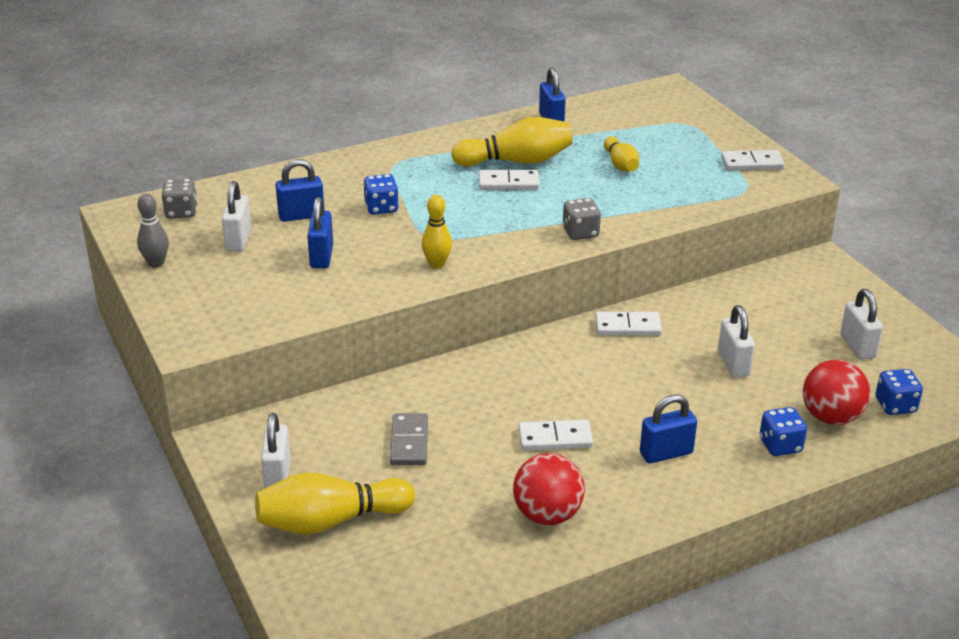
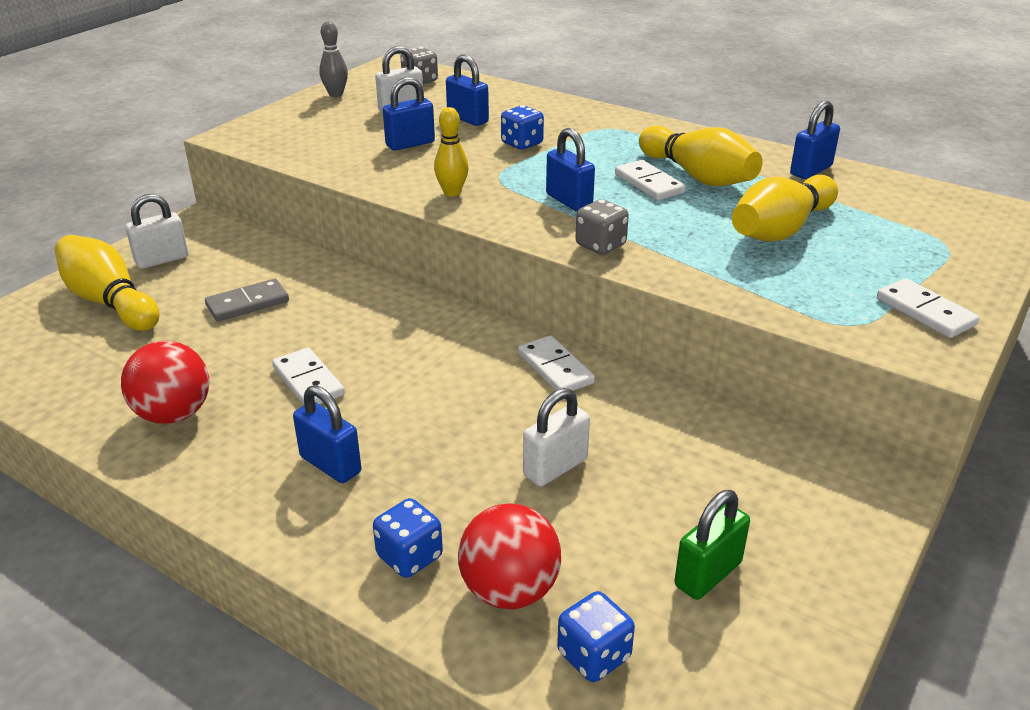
camera: 60 degrees right, 0 degrees up
(503, 222) = (569, 201): none -> blue padlock
(620, 164) = (780, 230): yellow bowling pin -> yellow bowling pin, size x1.70
(857, 346) = (708, 574): white padlock -> green padlock

